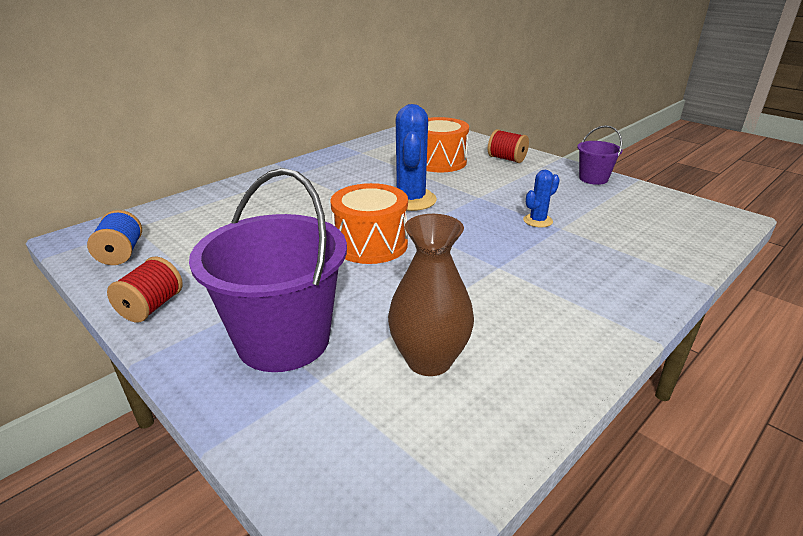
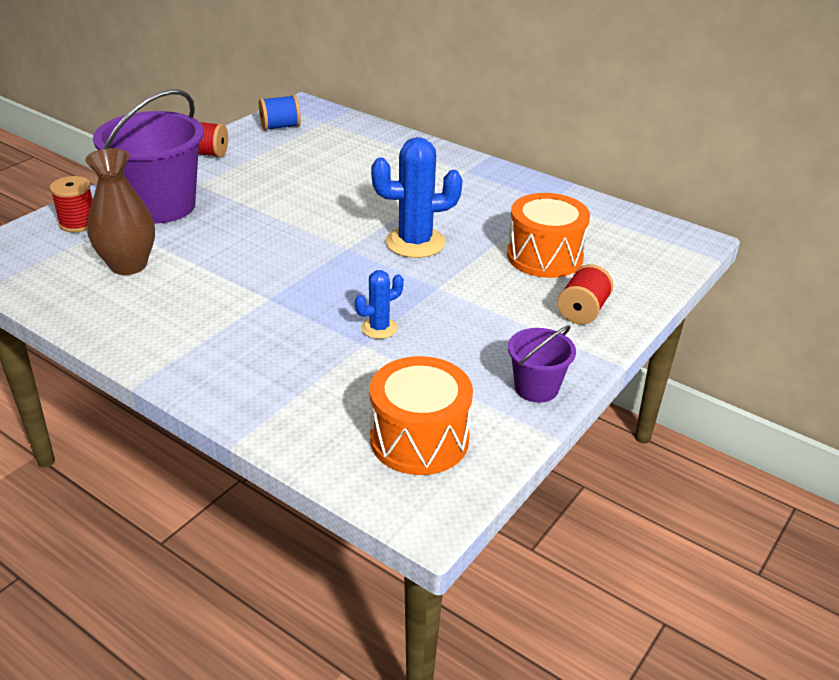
camera: 80 degrees right, 5 degrees up
(301, 419) = (78, 223): none -> red spool
(370, 244) = (307, 227): orange drum -> orange drum (419, 439)
(537, 221) = (379, 328): blue cactus -> blue cactus turned 75 degrees counterclockwise

